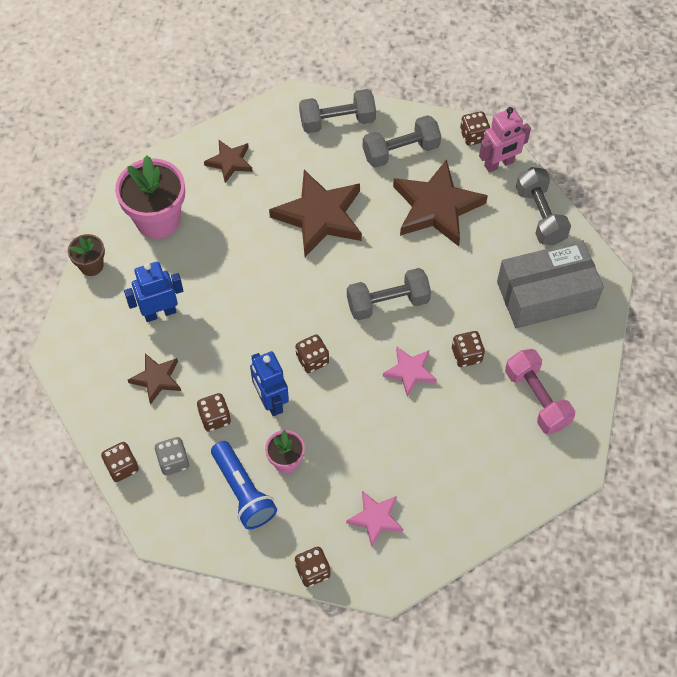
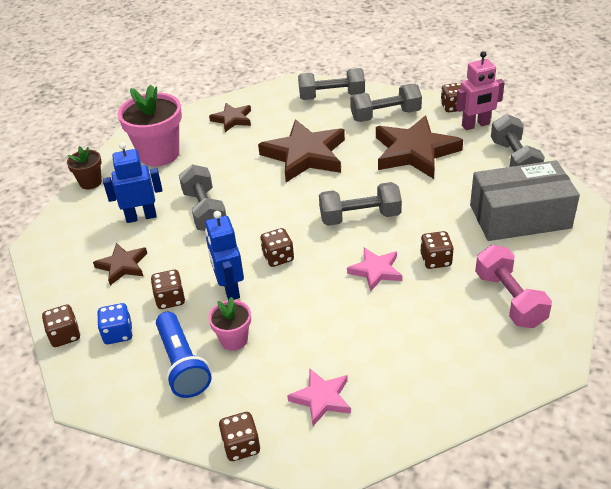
camera: 10 degrees right, 20 degrees down
(173, 461) = (118, 333): grey dice -> blue dice
(226, 301) = (205, 211): none -> grey dumbbell

